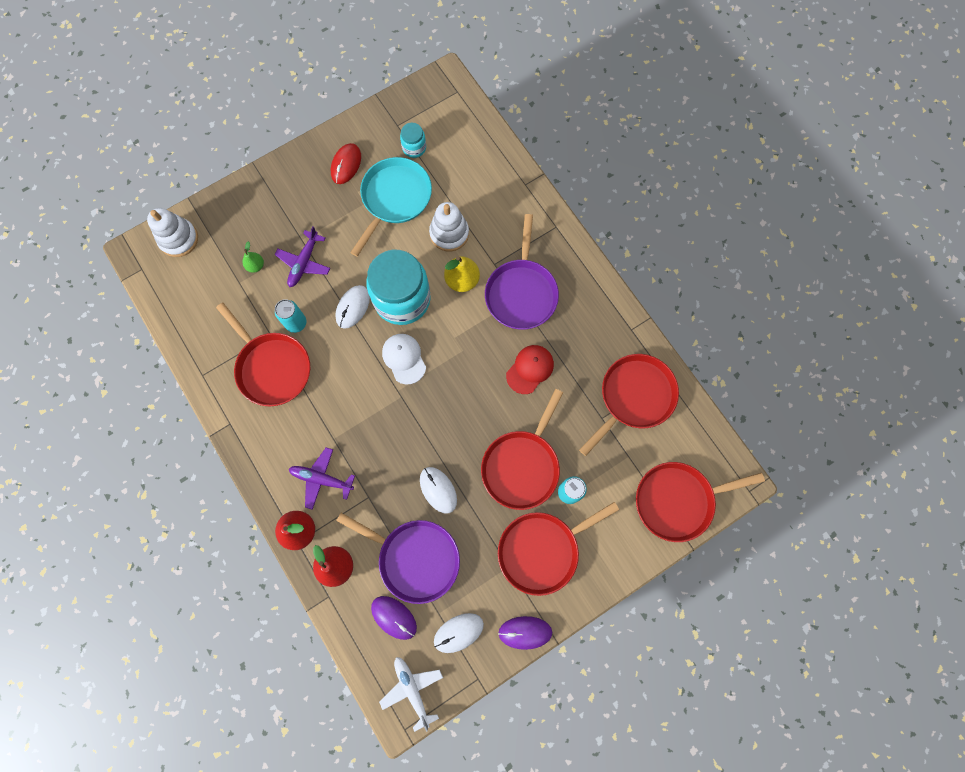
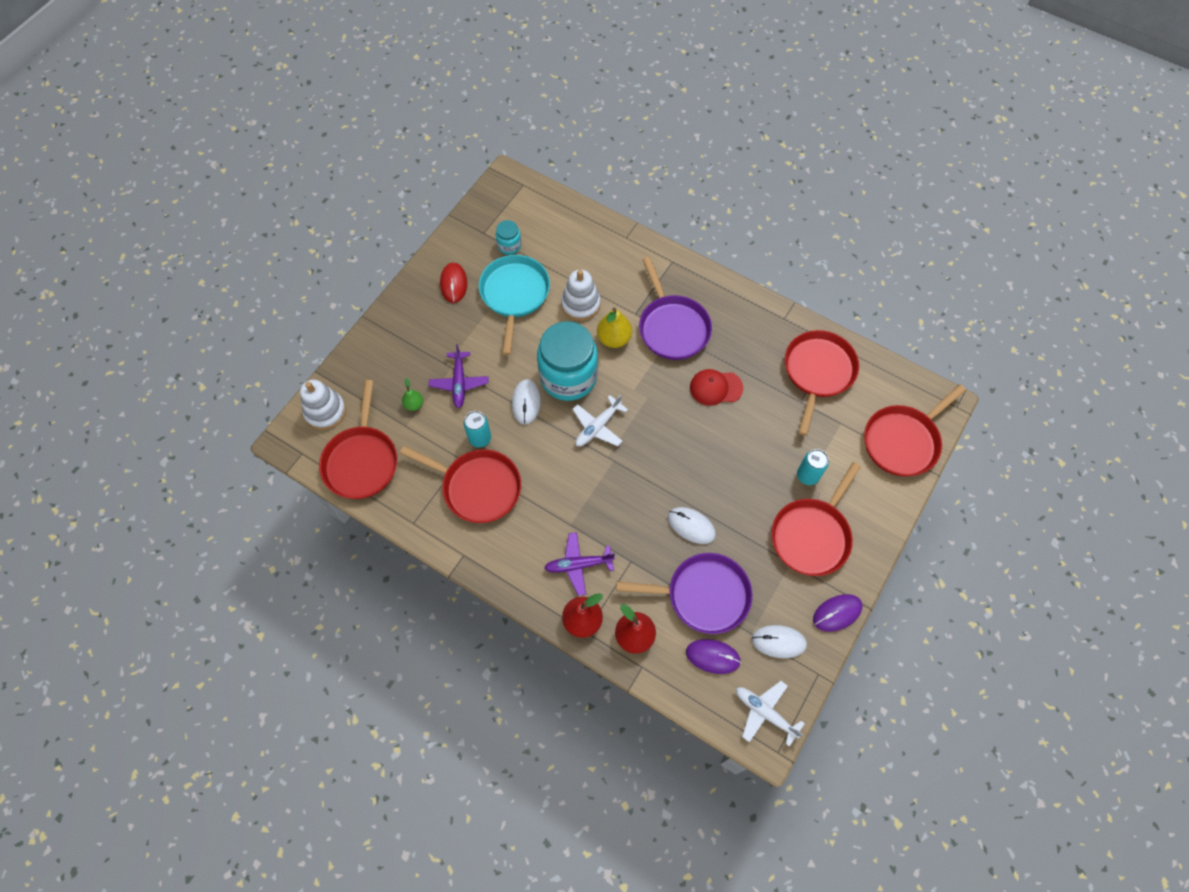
camera: 25 degrees left, 10 degrees down
(404, 358) = (598, 426): white cap -> white plane
(458, 632) = (778, 642): white mouse -> white mouse turned 60 degrees clockwise
(522, 466) = (754, 472): red pan -> red pan (362, 461)
(530, 369) = (715, 388): red cap -> red cap turned 105 degrees counterclockwise

